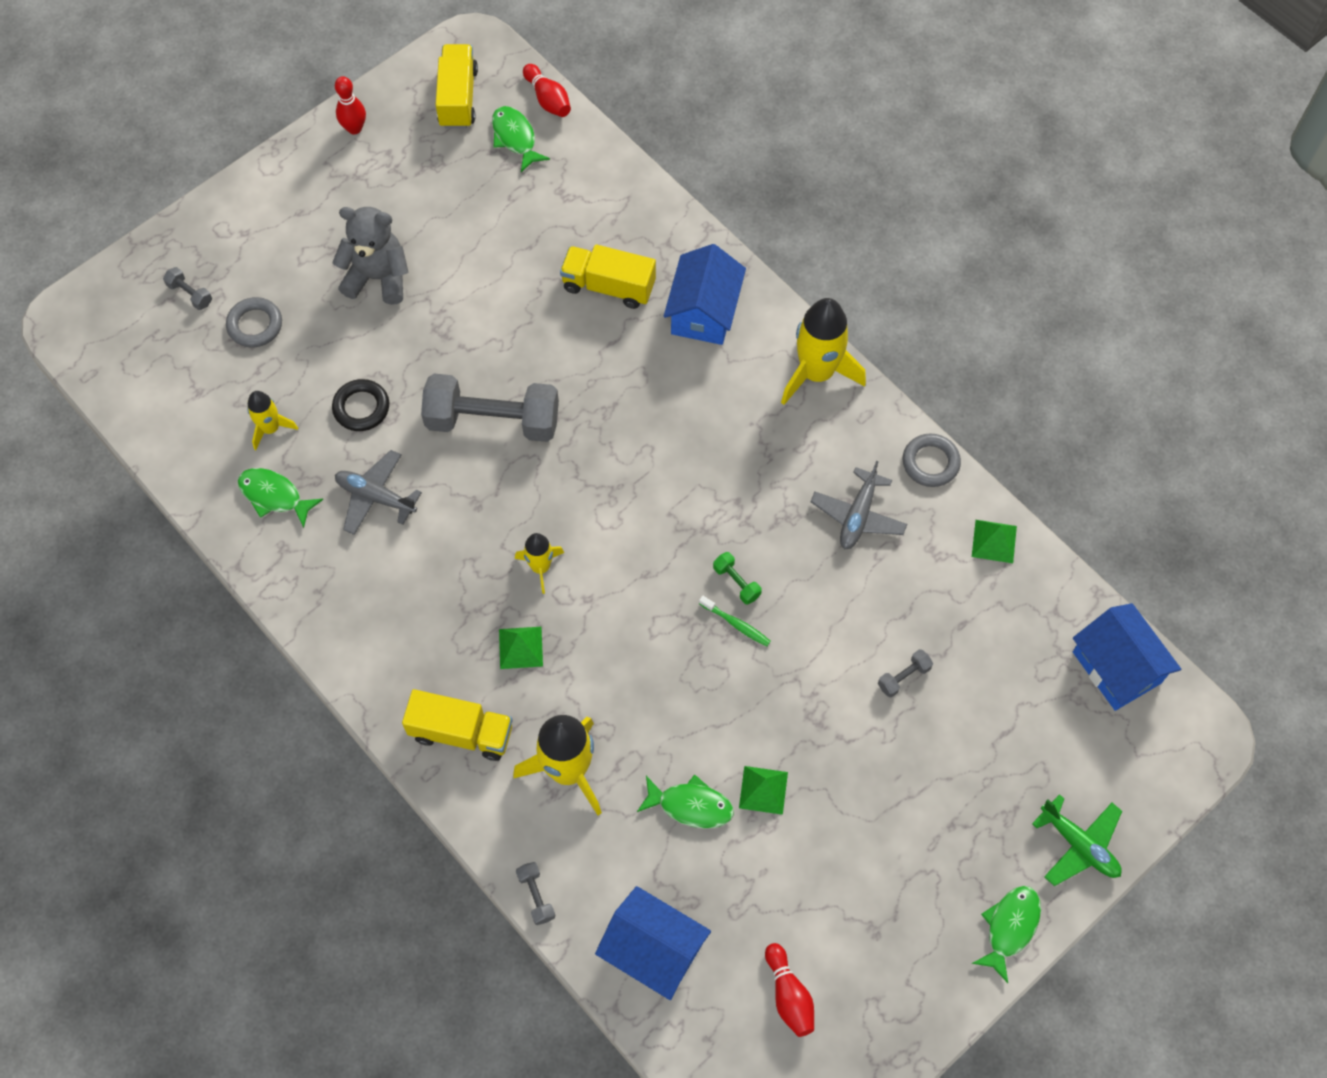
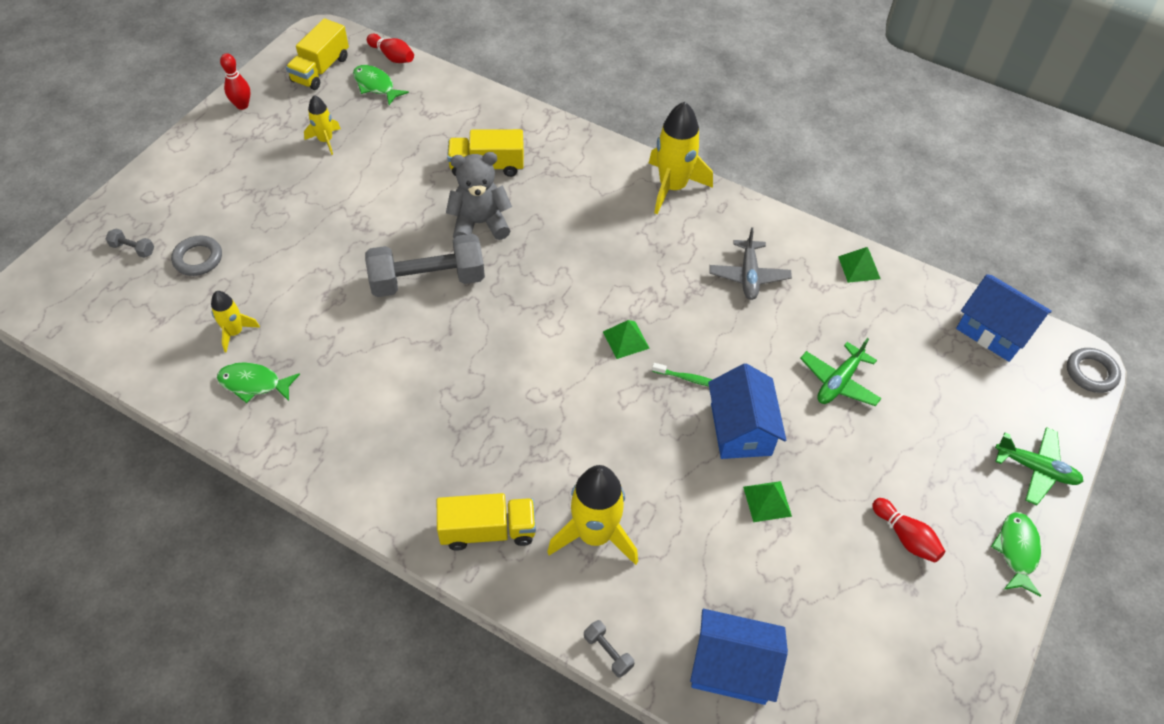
camera: 20 degrees left, 10 degrees down
(361, 408) = (311, 297): black ring -> none
(375, 497) = (346, 361): grey plane -> none
(378, 277) = (295, 201): grey teddy bear -> grey teddy bear (480, 223)
(458, 98) = (321, 69): yellow truck -> yellow truck turned 135 degrees counterclockwise
(520, 647) = (515, 446): green pyramid -> green pyramid (626, 340)
(540, 567) = (508, 379): yellow rocket -> yellow rocket (325, 140)
(691, 805) = (712, 532): green fish -> none
(704, 312) = (568, 166): blue house -> blue house (741, 429)
(736, 582) = (675, 348): green dumbbell -> none
(789, 995) = (866, 667): red bowling pin -> red bowling pin (905, 537)
(903, 677) = (838, 382): grey dumbbell -> green plane
(930, 463) = (786, 226): grey ring -> grey ring (1091, 373)

